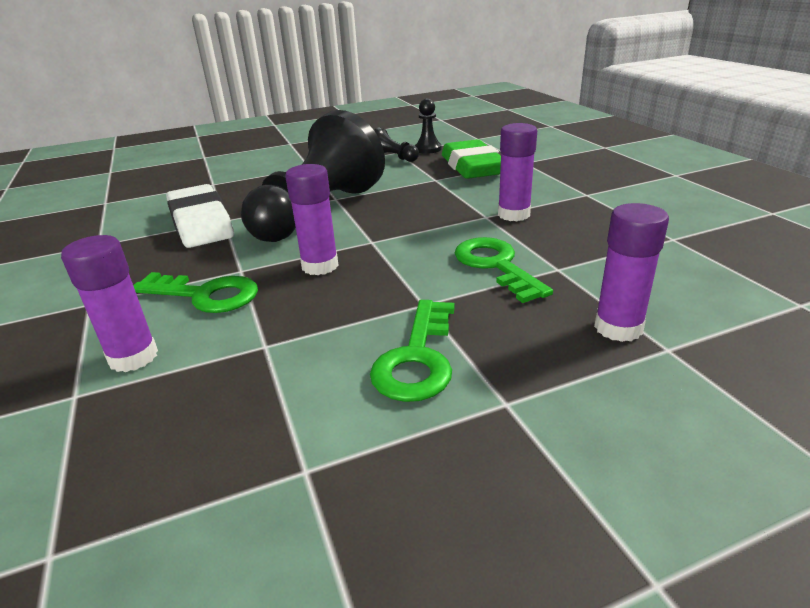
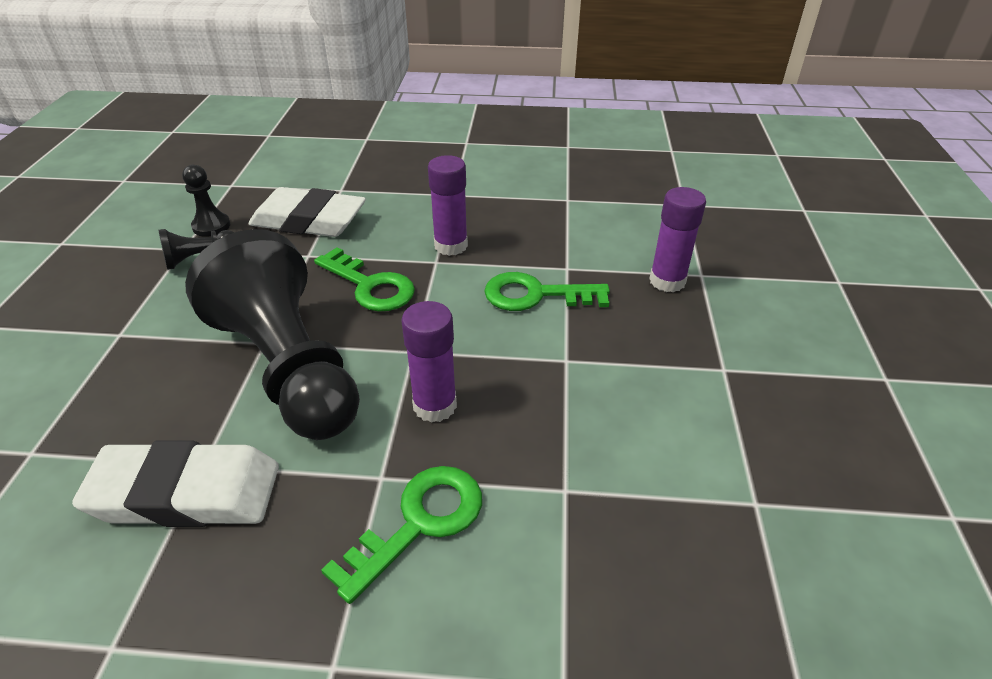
camera: 65 degrees left, 10 degrees up
(133, 357) = (518, 616): purple glue stick -> none
(417, 358) = (648, 393): green key -> green key (370, 286)
(472, 167) = (309, 221): green eraser -> white eraser

